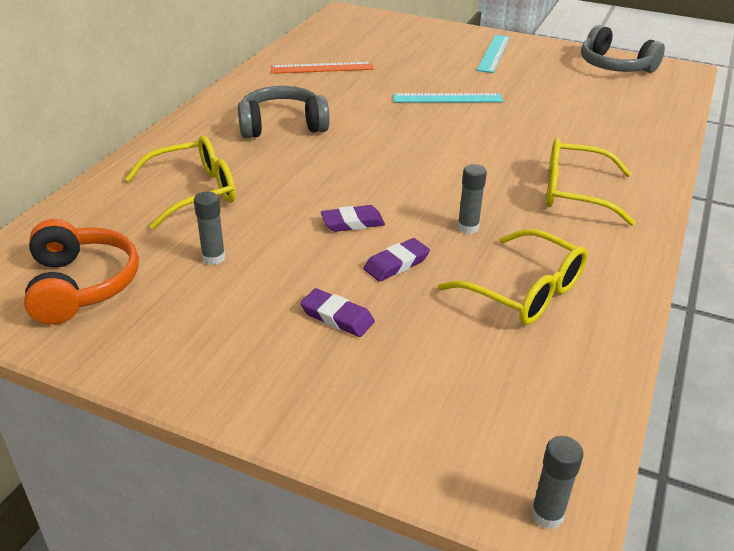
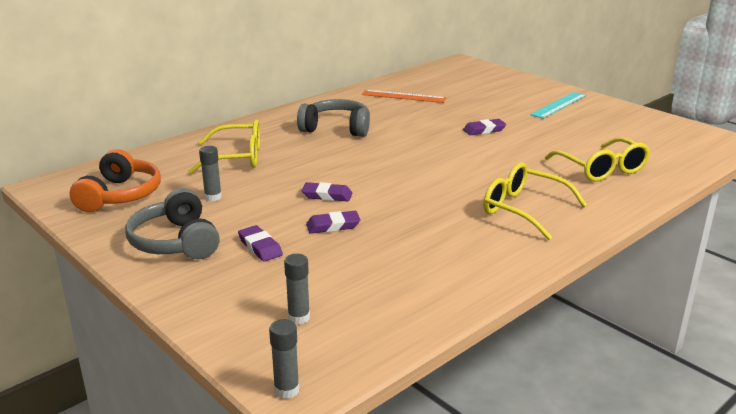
camera: 25 degrees right, 10 degrees down
(447, 98) = (484, 130): turquoise ruler -> purple eraser
(468, 228) = (410, 215): grey glue stick -> grey glue stick (299, 318)
(524, 291) = (411, 262): yellow glasses -> yellow glasses (601, 169)
(614, 66) = (663, 129): grey headphones -> grey headphones (176, 242)

